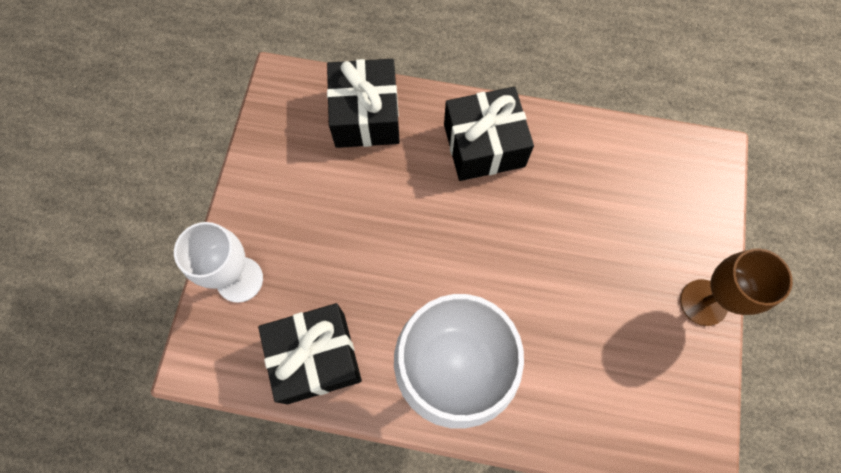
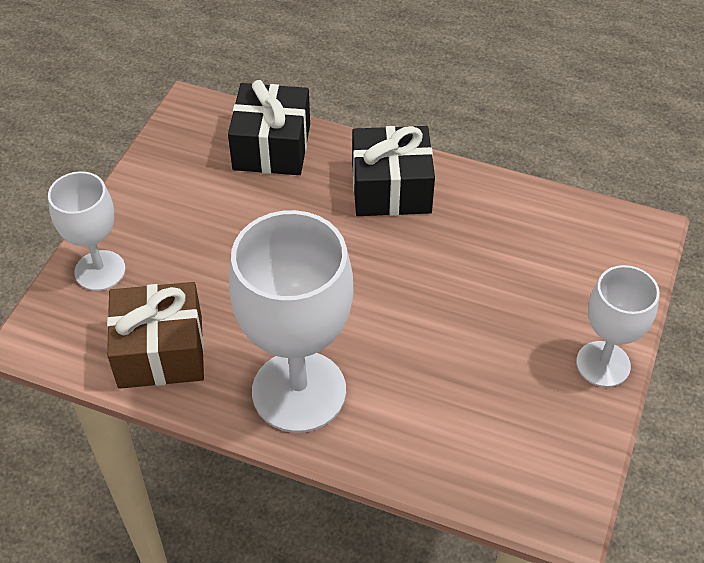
camera: 10 degrees right, 20 degrees down
(316, 357) = (160, 351): black gift -> brown gift
(703, 302) = (603, 364): brown goblet -> white goblet

